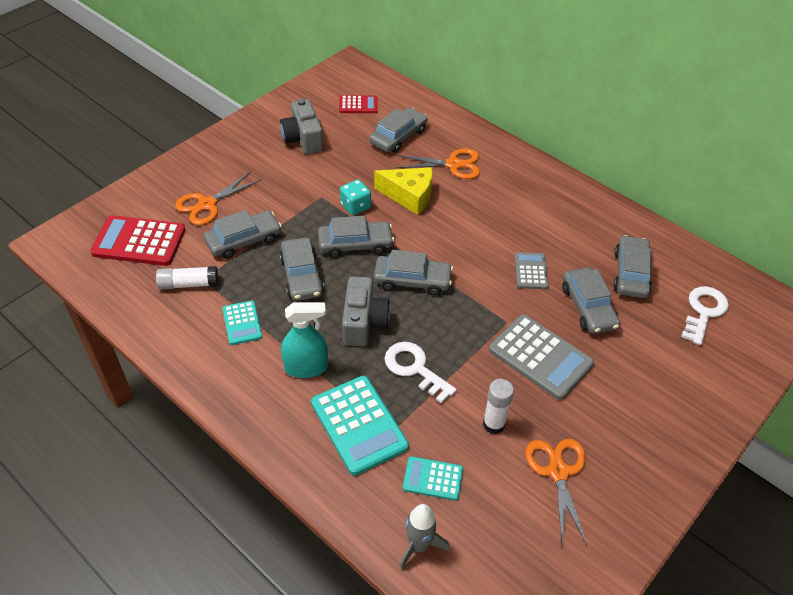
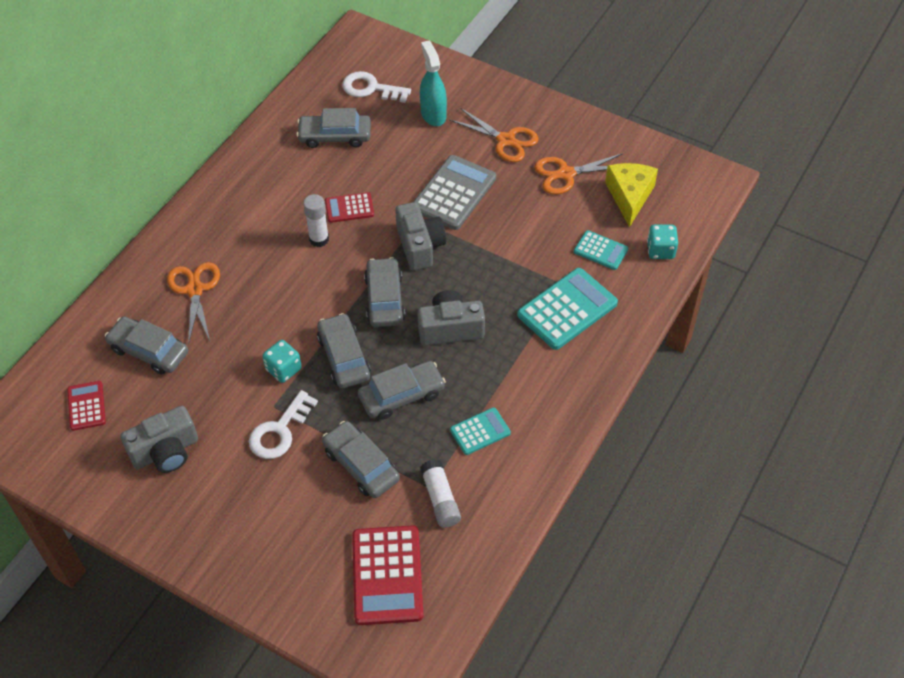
camera: 100 degrees left, 5 degrees up
(207, 204) = (308, 523): orange scissors -> orange scissors (506, 140)
(306, 367) = (518, 362): turquoise spray bottle -> turquoise spray bottle (433, 114)
(409, 196) = (256, 322): yellow cheese -> yellow cheese (629, 196)
(415, 369) = (494, 279): white key -> white key (279, 431)
(419, 545) = (660, 250): grey rocket -> turquoise dice
(433, 479) = (600, 250): turquoise calculator -> turquoise calculator turned 60 degrees counterclockwise
(472, 317) = (420, 246): none -> grey camera
(493, 424) = (535, 218): white glue stick -> white glue stick (319, 239)
(530, 271) = (349, 208): grey calculator -> red calculator
(588, 307) = (385, 164): grey car -> none

